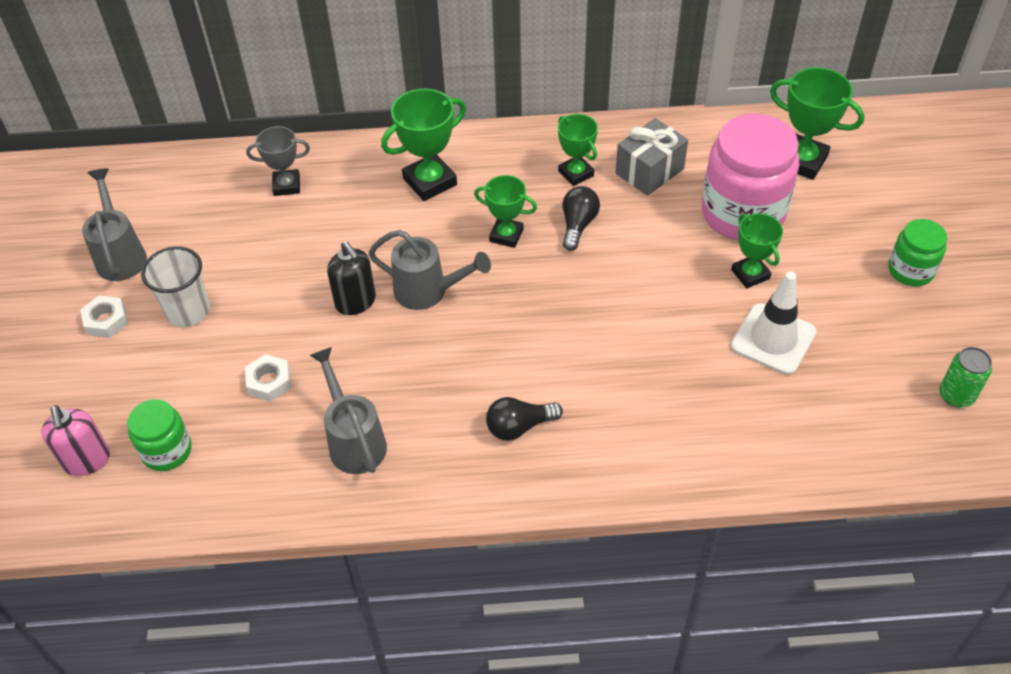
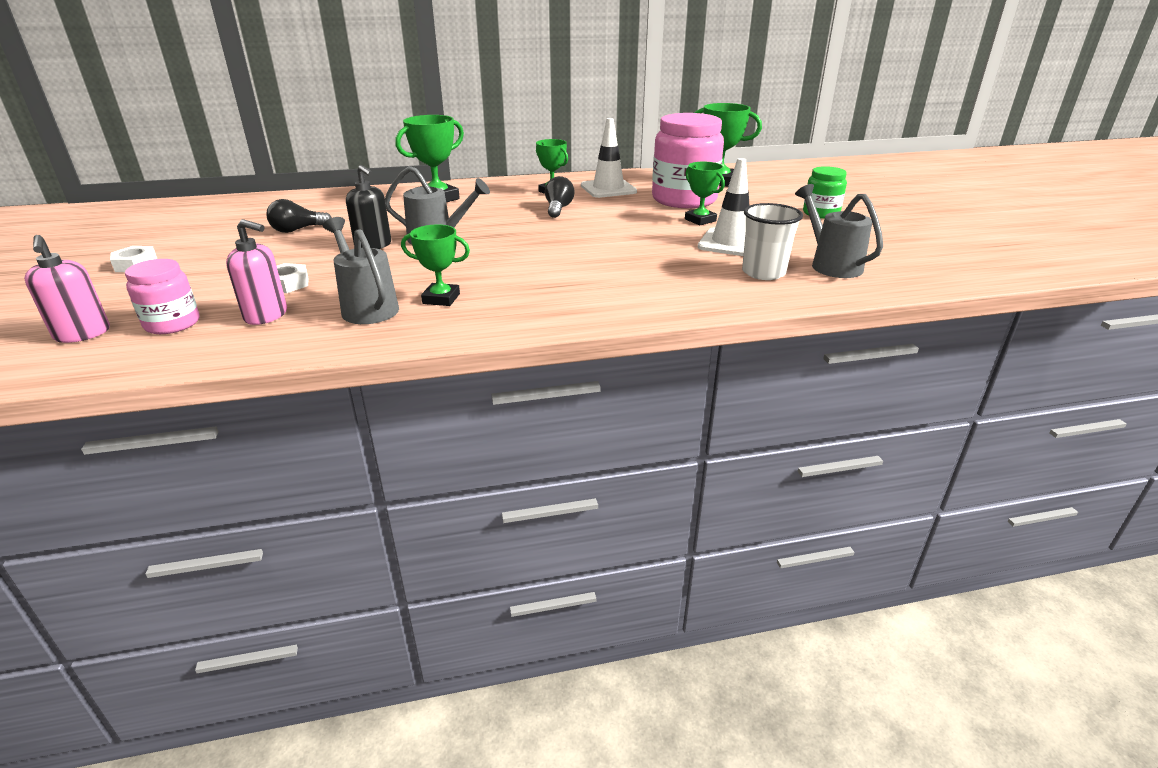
camera: 10 degrees left, 20 degrees down
(120, 255) = (163, 237): grey watering can -> grey watering can (831, 265)
(167, 451) = (172, 324): green jar -> pink jar
(188, 311) = (217, 256): white cup -> white cup (763, 273)
(255, 446) = (266, 315): none -> pink soap dispenser
(286, 185) = (319, 205): grey trophy -> none
(506, 235) = (501, 215): green trophy -> green trophy (441, 299)
(519, 427) = (525, 291): black light bulb -> black light bulb (297, 230)
(649, 171) = (608, 189): grey gift -> white traffic cone
(956, 395) = (890, 257): green can -> none

